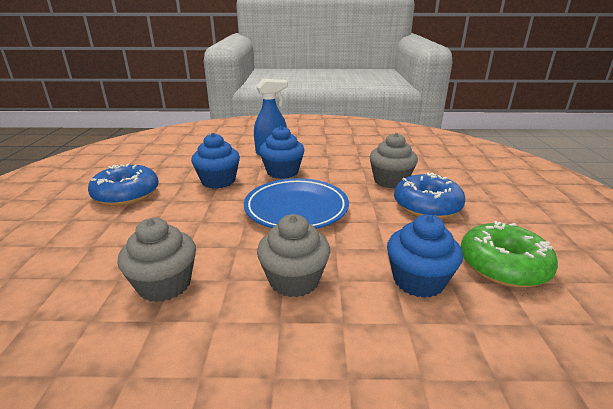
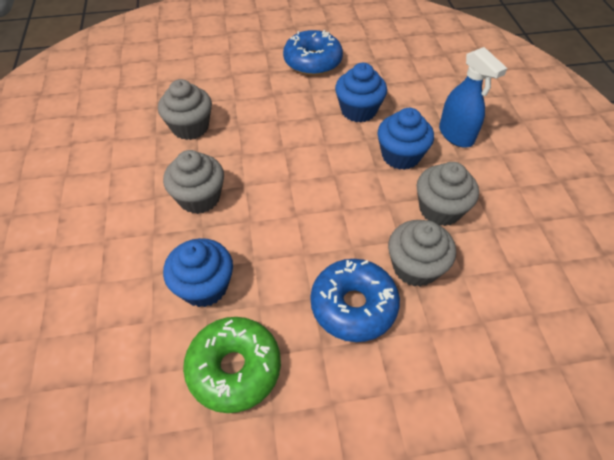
camera: 80 degrees right, 25 degrees up
(296, 208) = (316, 182): blue plate -> none
(340, 167) = (440, 209): none -> grey cupcake

